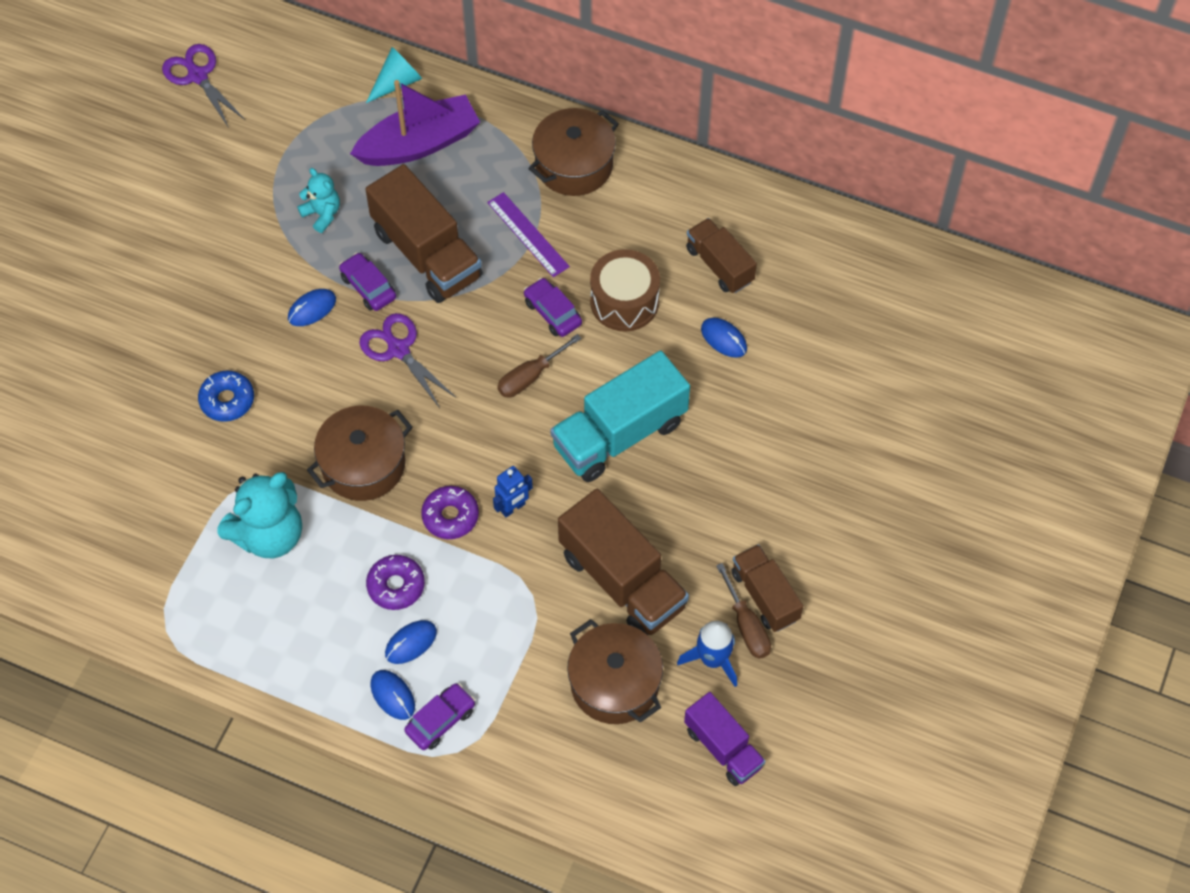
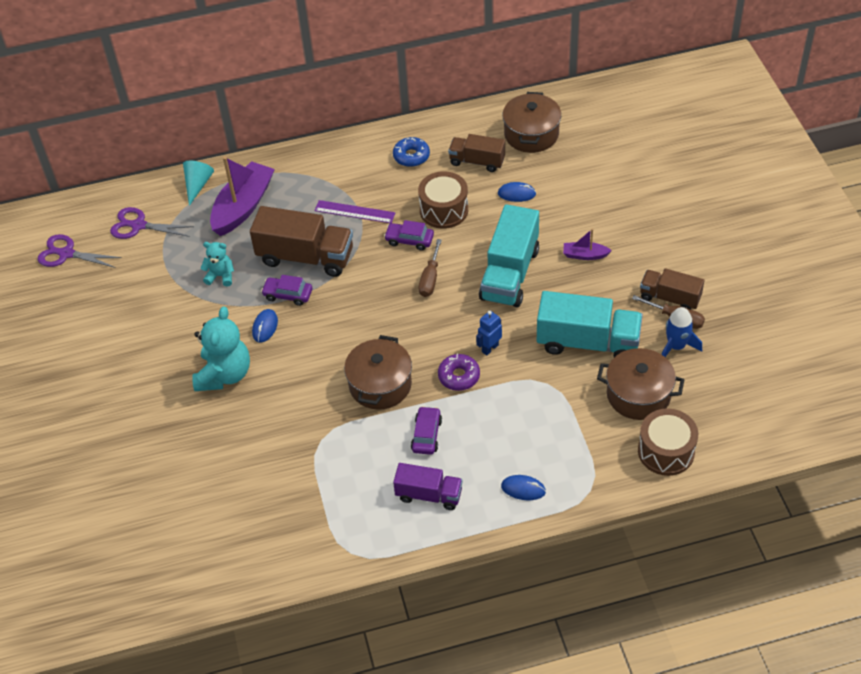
camera: 35 degrees left, 10 degrees down
(227, 400) = (261, 407): blue donut -> blue donut (411, 156)
(269, 534) = (361, 458): turquoise teddy bear -> turquoise teddy bear (224, 374)
(396, 586) = (465, 432): purple donut -> none
(398, 349) = (339, 314): purple scissors -> purple scissors (138, 225)
(411, 643) = (505, 455): blue mouse -> none
(440, 720) = (564, 481): purple car -> purple car (426, 435)
(513, 508) = (490, 348): blue robot -> blue robot turned 150 degrees counterclockwise
(574, 165) = (345, 163): brown pot -> brown pot (531, 134)
(578, 771) = (666, 451): none -> brown drum
(622, 580) = (588, 342): brown truck -> turquoise truck
(723, 472) = (585, 255): none -> purple boat
(723, 747) = (728, 384): purple truck -> purple truck (429, 495)

